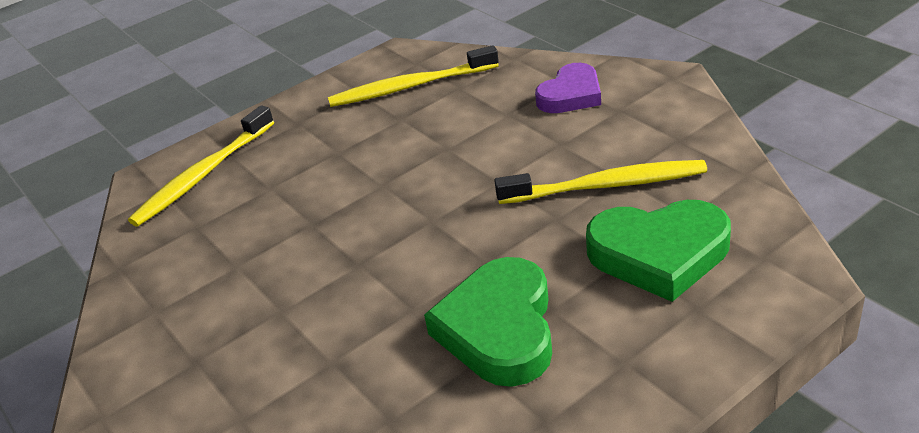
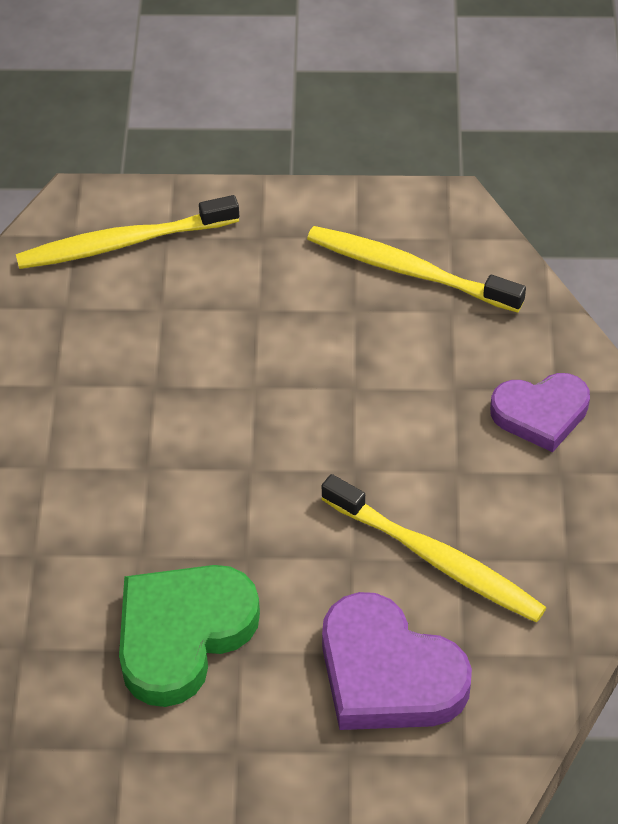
camera: 35 degrees right, 15 degrees up
(659, 254) = (388, 674): green heart -> purple heart

